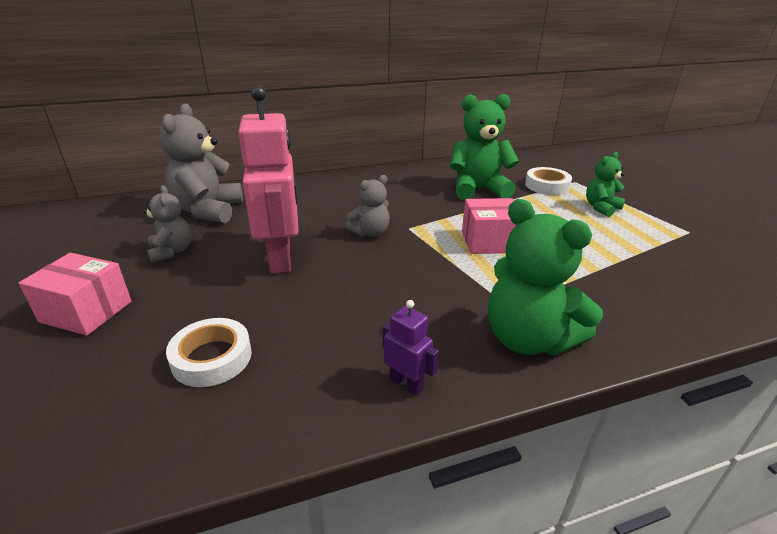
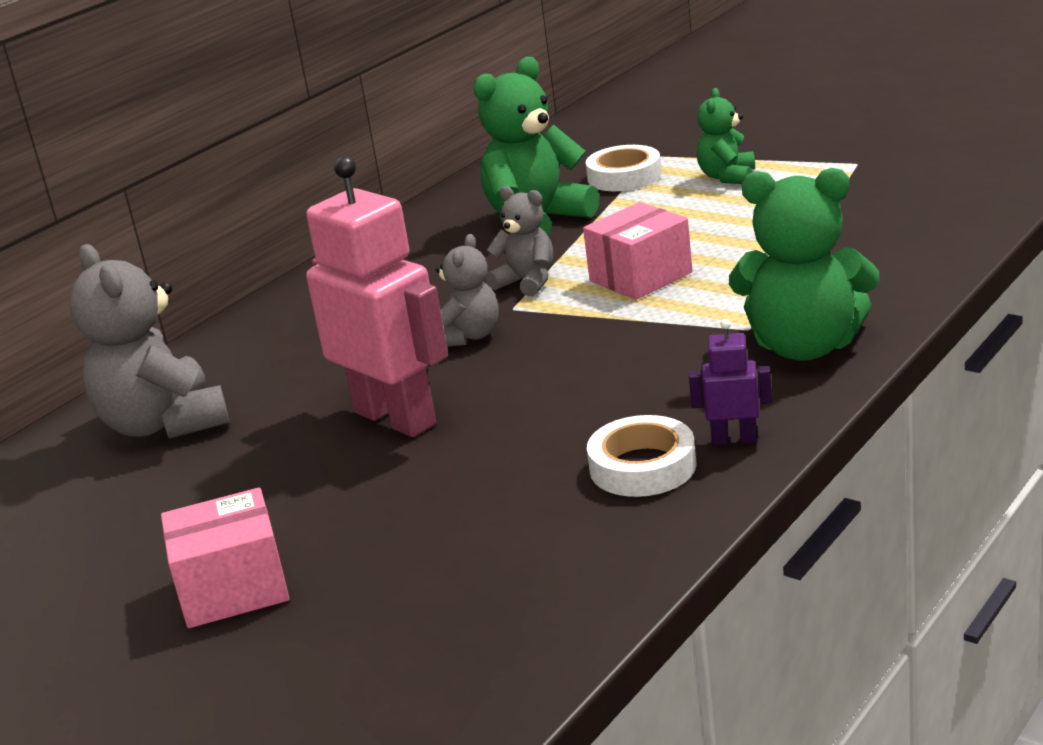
camera: 30 degrees left, 5 degrees down
(171, 251) = (215, 487): grey teddy bear -> grey teddy bear (527, 282)
(212, 358) = (490, 532): white tape -> white tape (643, 466)

